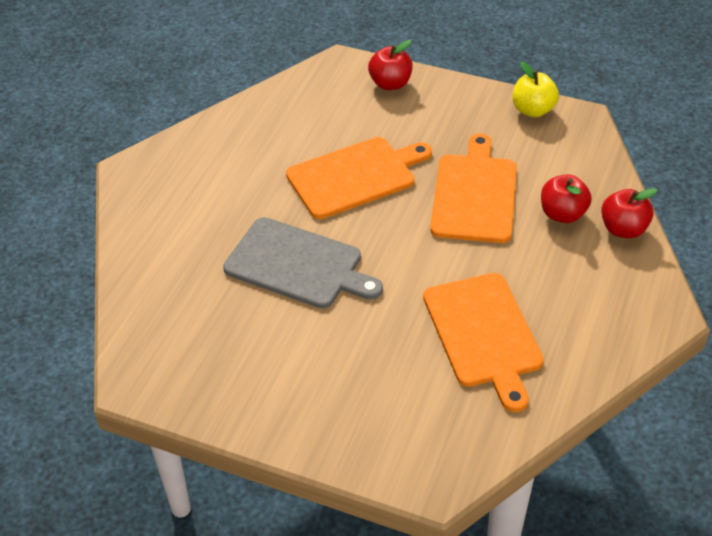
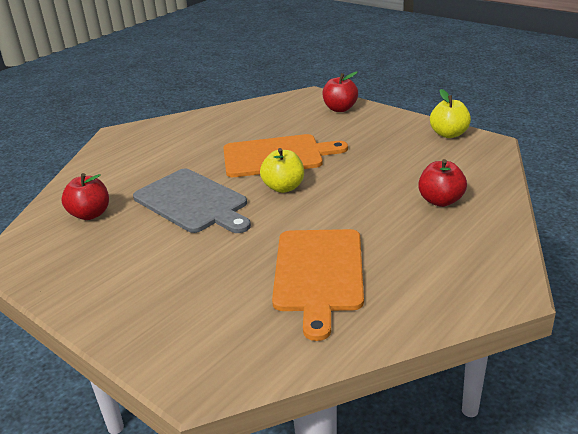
camera: 20 degrees right, 15 degrees down
(389, 224) = (283, 187): none -> yellow apple
(474, 194) = (368, 178): orange cutting board -> none
(623, 229) = (494, 218): red apple -> red apple (90, 214)

